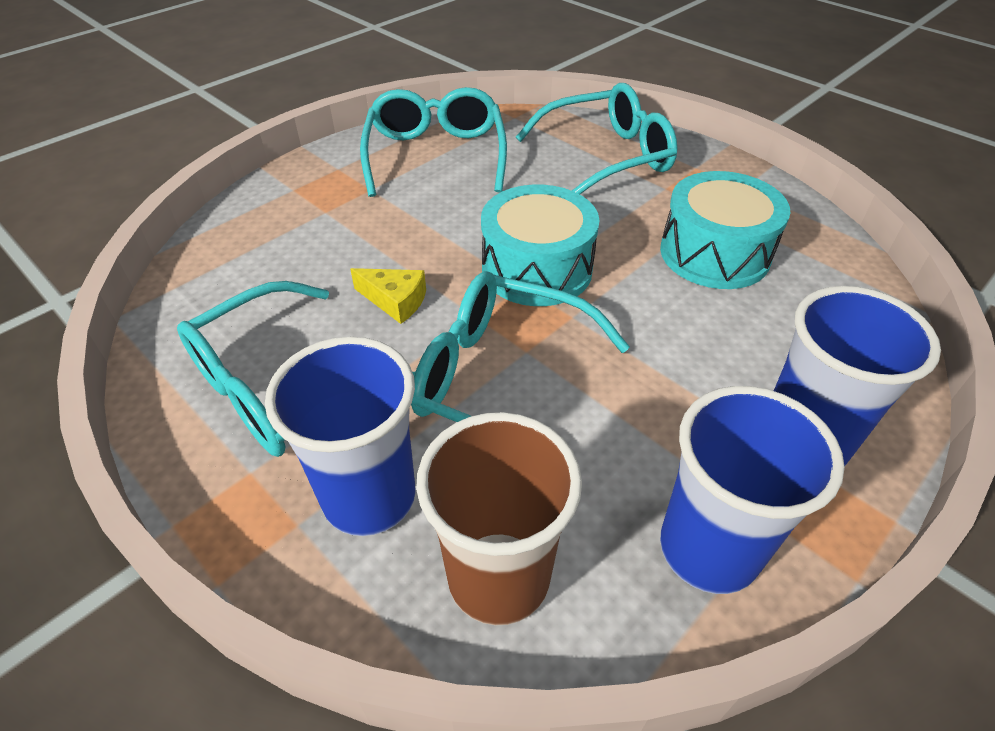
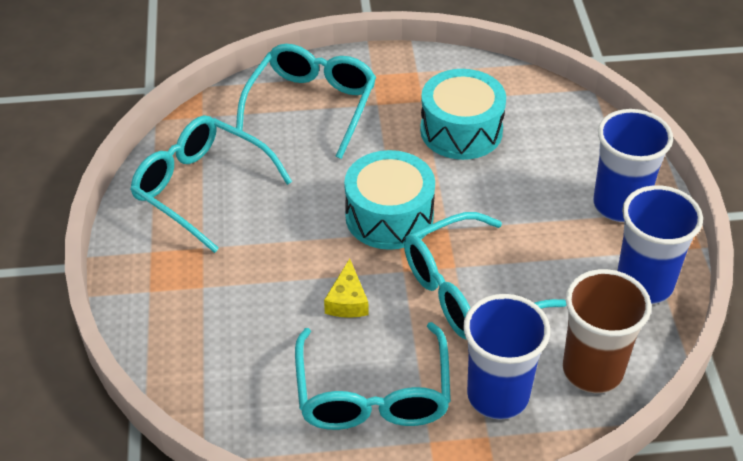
camera: 50 degrees left, 0 degrees up
(395, 301) = (347, 301): yellow cheese -> yellow cheese turned 120 degrees clockwise

